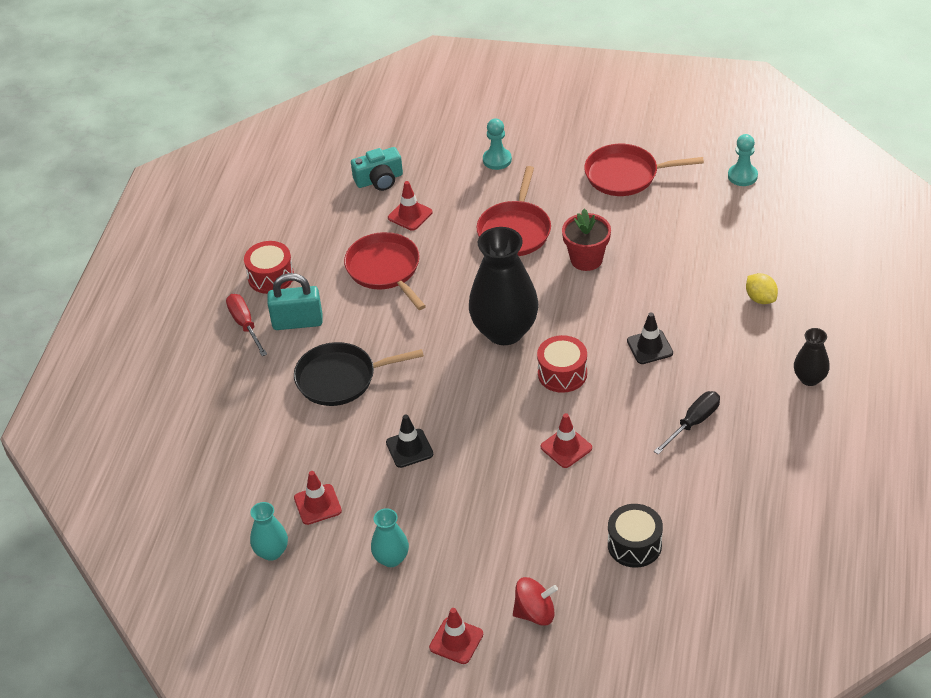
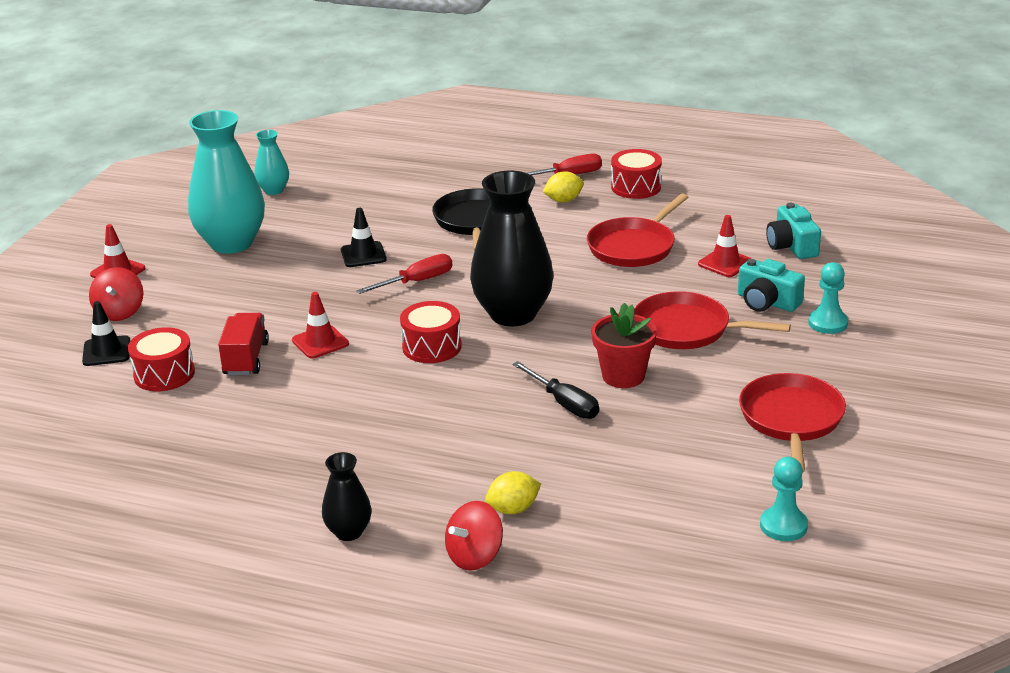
camera: 95 degrees right, 15 degrees down
(297, 322) = (563, 200): turquoise padlock -> yellow lemon
(317, 504) = (316, 210): red traffic cone -> none
(385, 269) = (633, 247): red pan -> red pan turned 150 degrees clockwise
(391, 558) = (231, 243): turquoise vase -> turquoise vase, size x2.04
(456, 401) = (417, 281): none -> red screwdriver
(470, 190) = (767, 302): none -> turquoise camera
(600, 493) = (246, 359): none -> red truck
(634, 545) = (164, 374): black drum -> red drum
(649, 347) = (453, 410): black traffic cone -> black traffic cone (106, 351)
(693, 423) = (316, 430): black screwdriver -> black screwdriver (564, 403)
(815, 310) = (475, 556): none -> red spinning top

